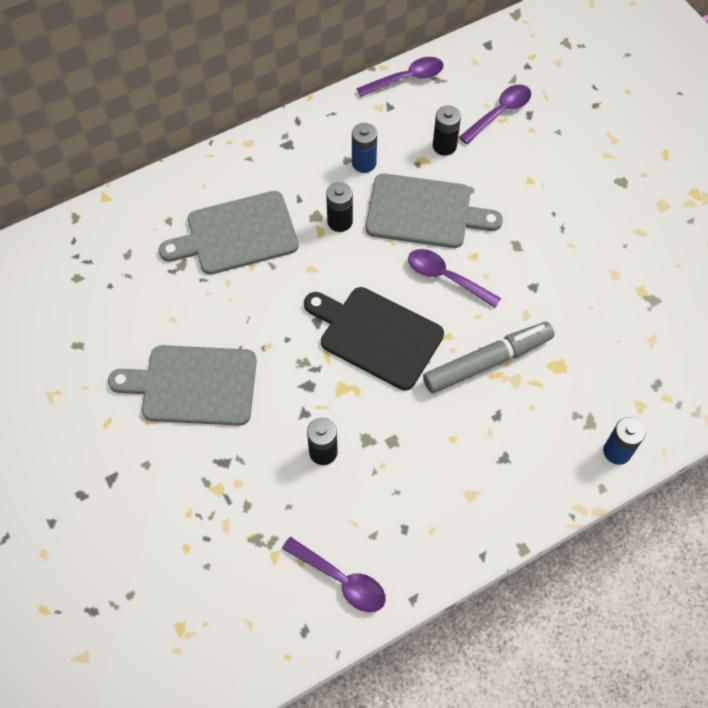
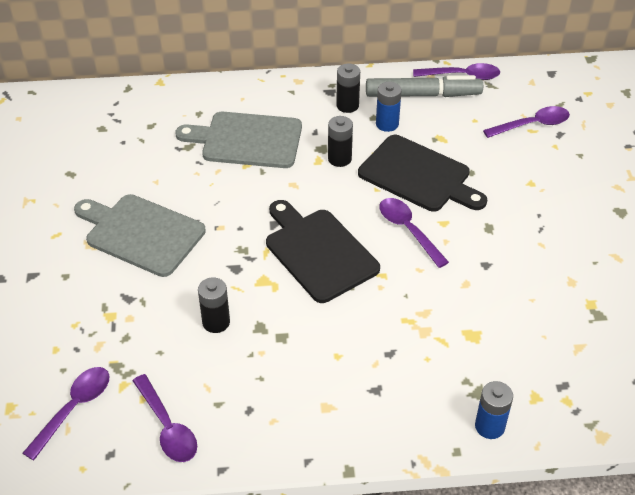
camera: 25 degrees right, 15 degrees down
(242, 601) = (74, 408): none -> purple spoon
(424, 212) = (418, 175): grey cutting board -> black cutting board
(444, 146) = (466, 133): black battery -> black battery (347, 105)
(487, 362) = (407, 307): grey marker -> grey marker (423, 95)

